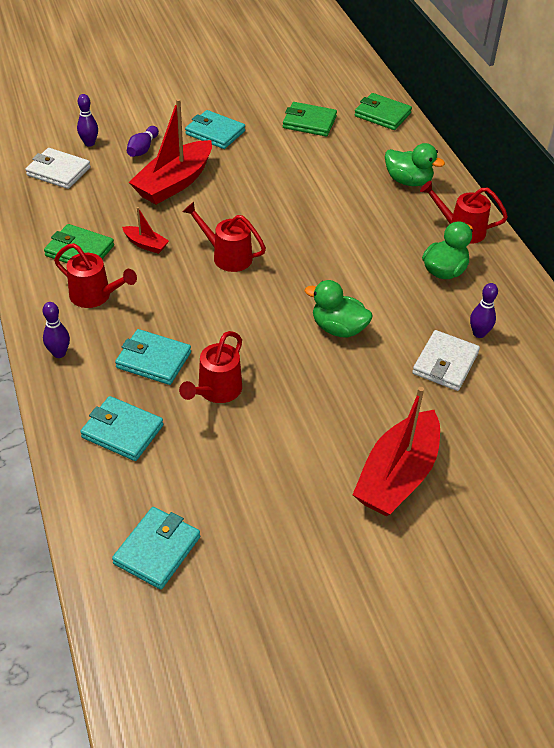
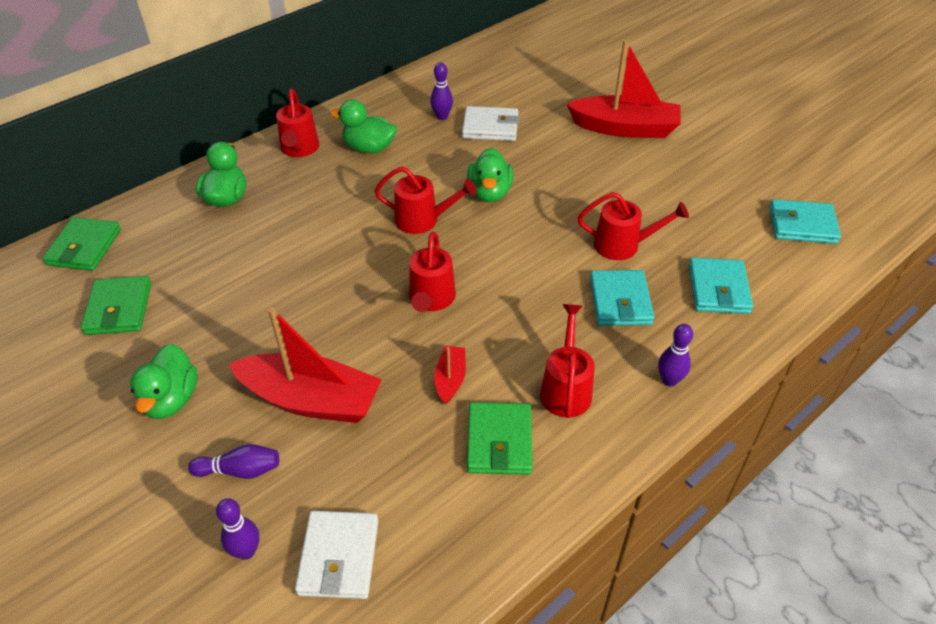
camera: 110 degrees left, 0 degrees up
(215, 133) = (171, 399): turquoise wallet -> green duck
(322, 277) = (423, 220): none -> red watering can

